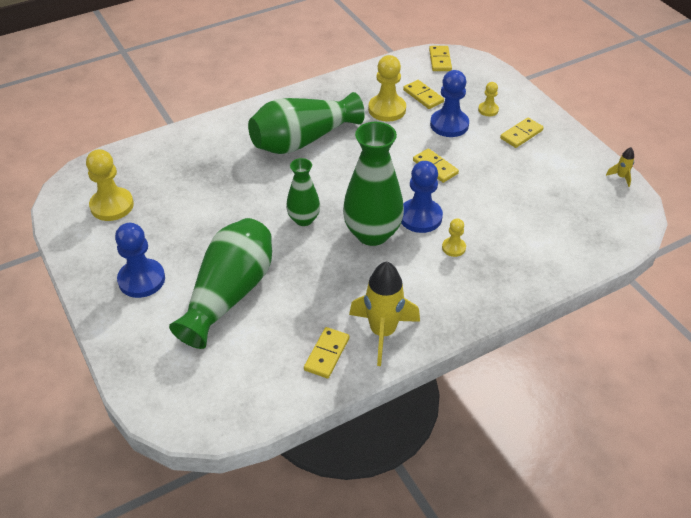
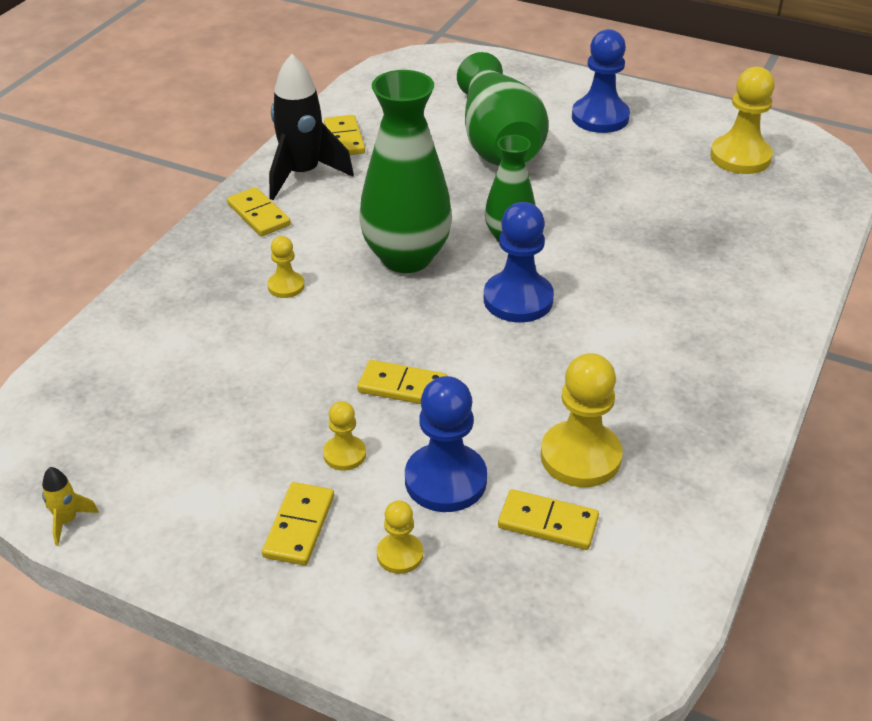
camera: 145 degrees right, 5 degrees down
(302, 140) = (642, 335): green vase -> none
(382, 332) = (302, 174): yellow rocket -> black rocket
(420, 217) = (361, 304): blue pawn -> blue pawn (518, 299)
(440, 60) = (605, 648): yellow domino -> yellow domino (259, 215)
(484, 151) = (344, 454): none -> yellow pawn

